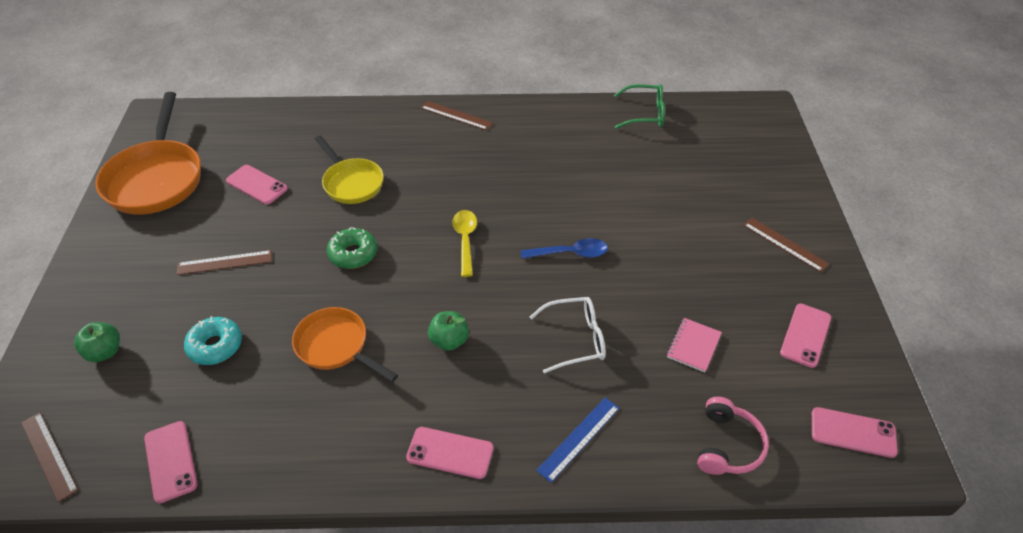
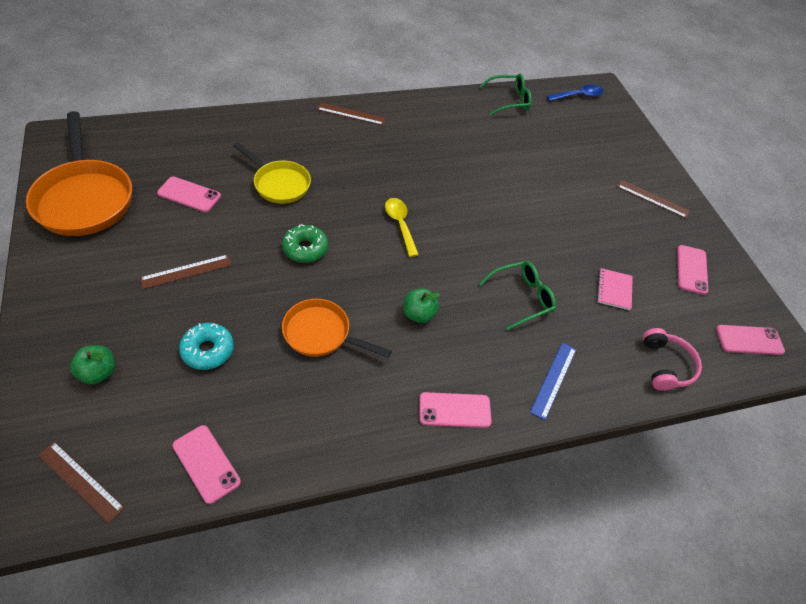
camera: 20 degrees left, 5 degrees up
(570, 253) = (492, 226): blue spoon -> blue spoon (578, 96)
(576, 339) = (522, 297): white glasses -> green glasses

